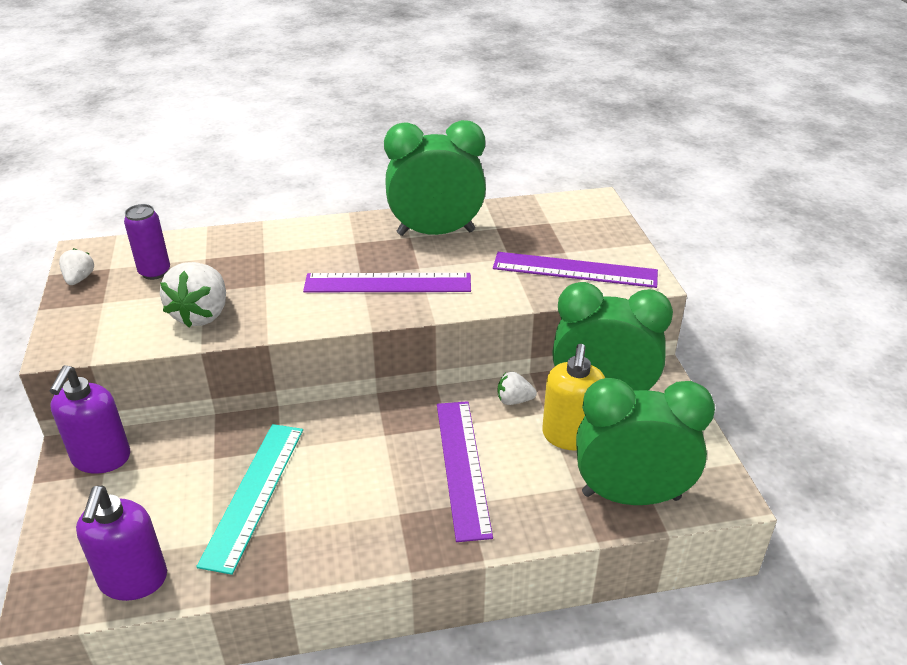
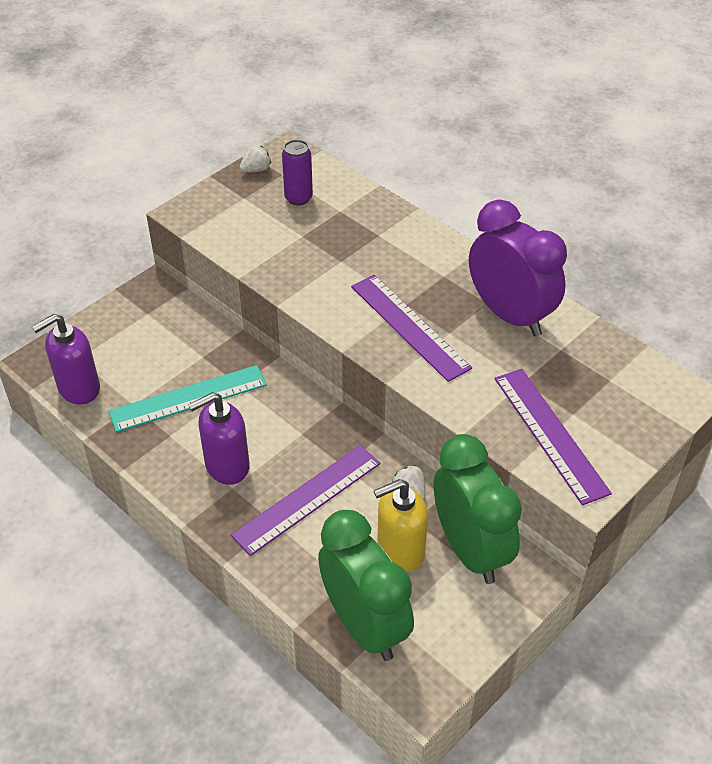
camera: 55 degrees right, 10 degrees up
(101, 458) = (157, 303): purple soap dispenser -> purple soap dispenser (226, 466)
(202, 314) = (275, 252): white strawberry -> none
(436, 233) = (510, 315): green clock -> purple clock

